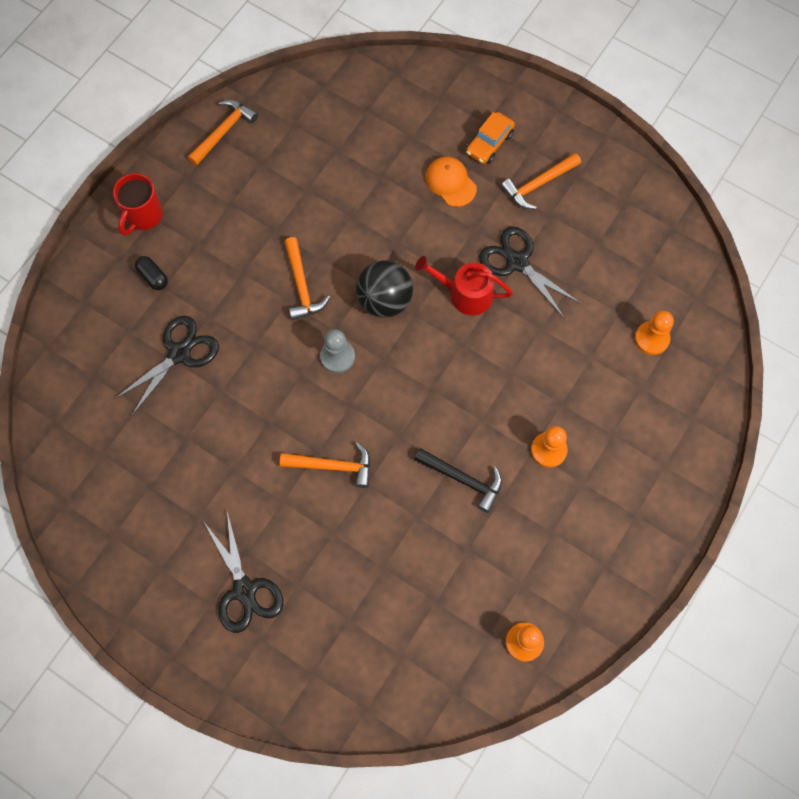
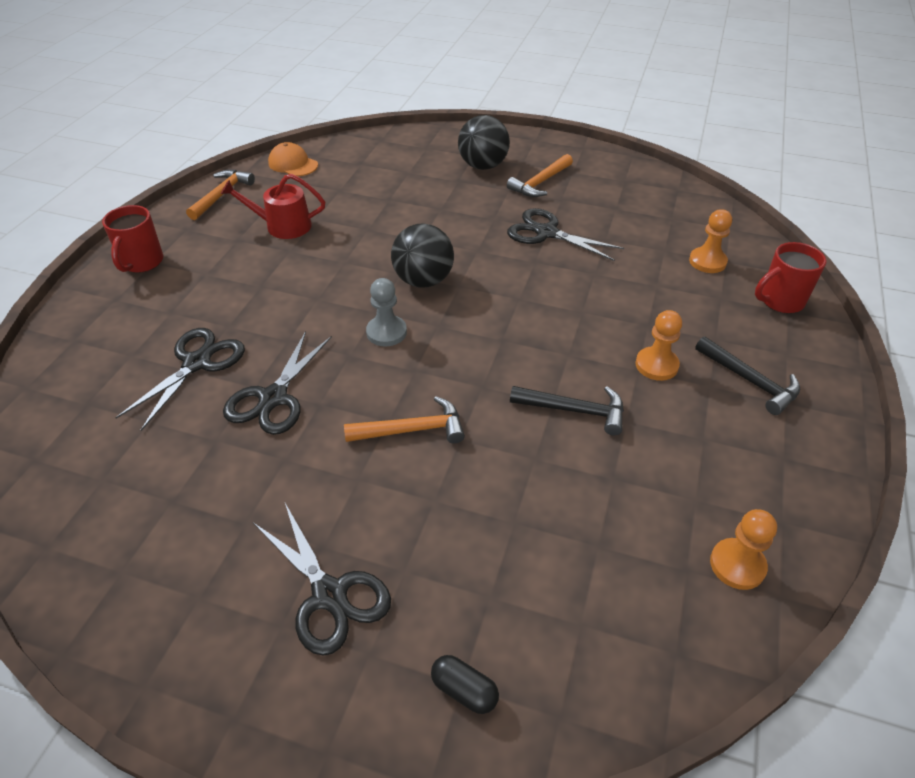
camera: 15 degrees left, 25 degrees down
(153, 277) = (157, 306): black capsule -> black capsule (464, 690)
(234, 407) = (273, 398): none -> black scissors
(302, 286) = (329, 285): orange hammer -> none
(450, 182) = (457, 193): orange cap -> orange cap (293, 164)
(465, 293) = (505, 262): red watering can -> red watering can (282, 226)
(489, 143) = (483, 166): orange car -> black ball
(617, 486) = (750, 381): none -> black hammer
(692, 405) = (780, 301): none -> red mug

